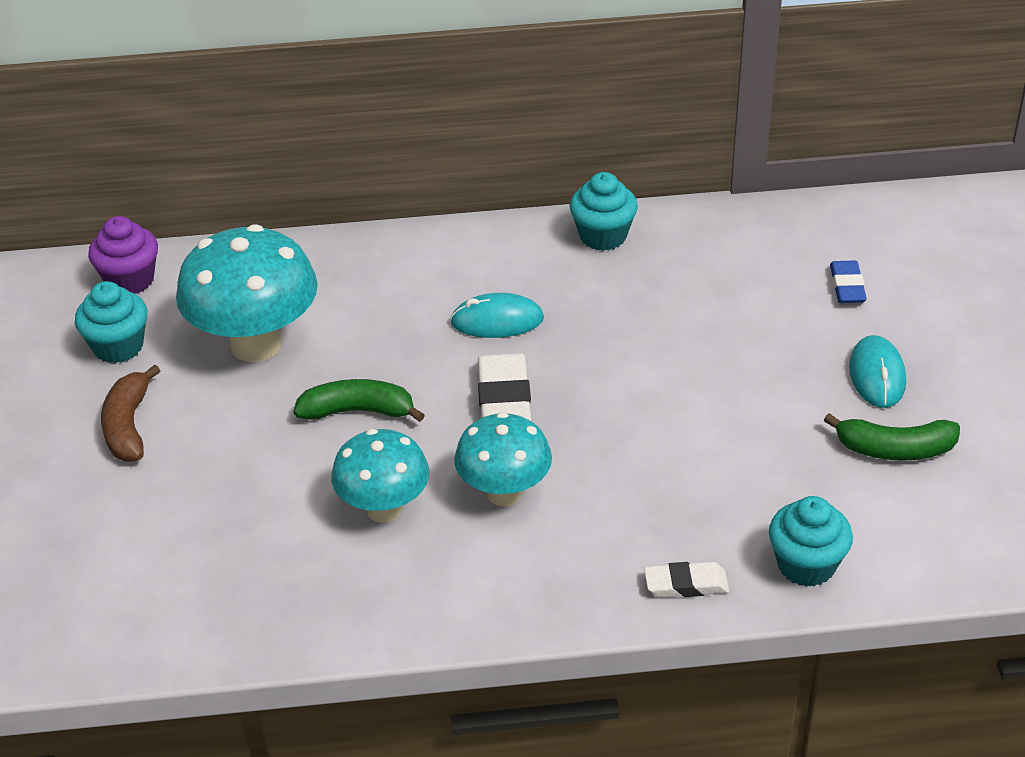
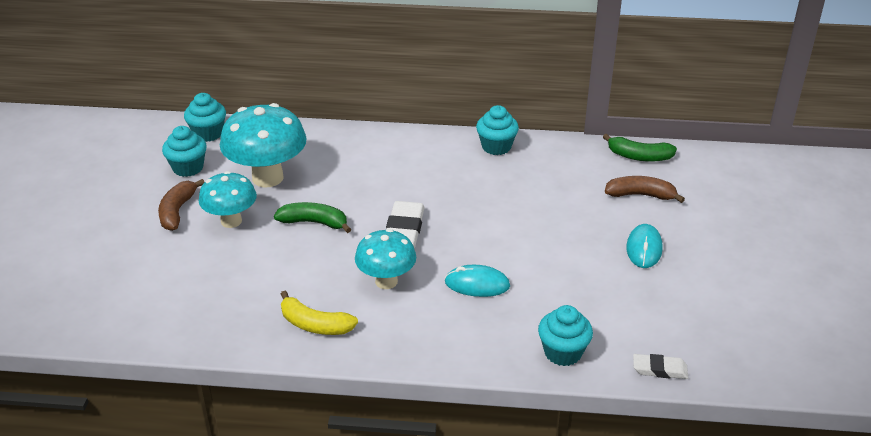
camera: 10 degrees right, 5 degrees down
(130, 280) = (208, 133): purple cupcake -> turquoise cupcake
(384, 509) = (310, 279): turquoise mushroom -> turquoise mushroom (231, 221)
(417, 584) = (315, 325): none -> yellow banana
(497, 321) = (415, 185): turquoise mouse -> turquoise mouse (477, 284)
(686, 584) = (482, 351): white eraser -> white eraser (659, 369)
(847, 286) = (640, 195): blue eraser -> brown banana
(895, 449) = (642, 293): green banana -> green banana (639, 156)

